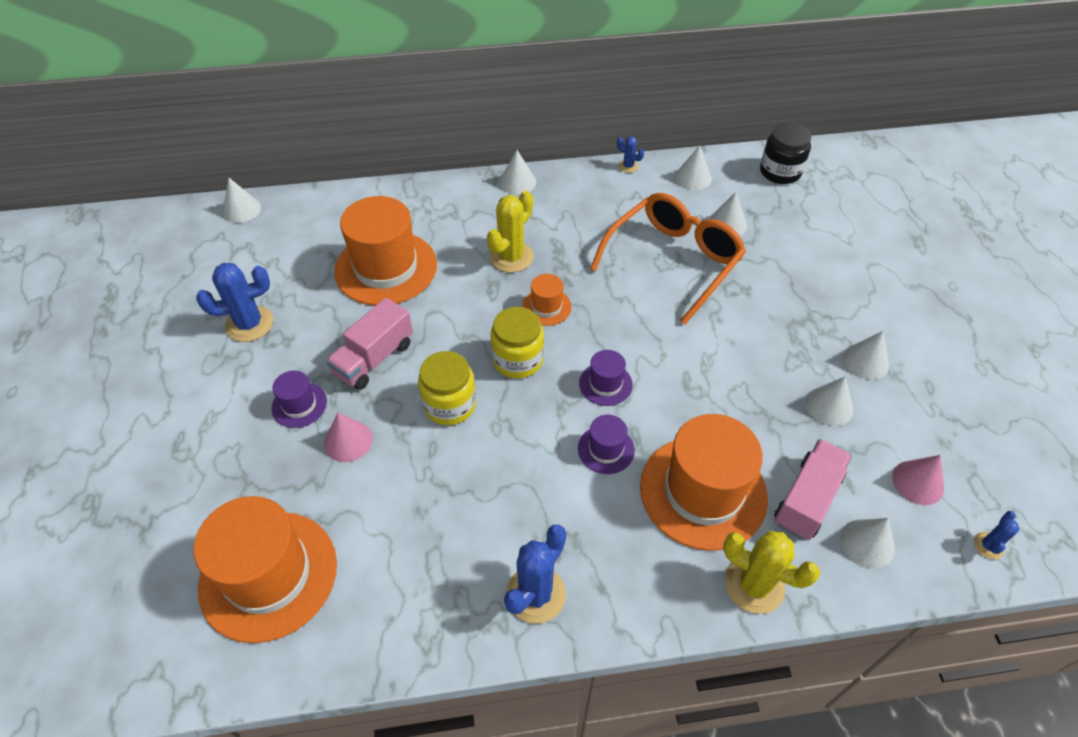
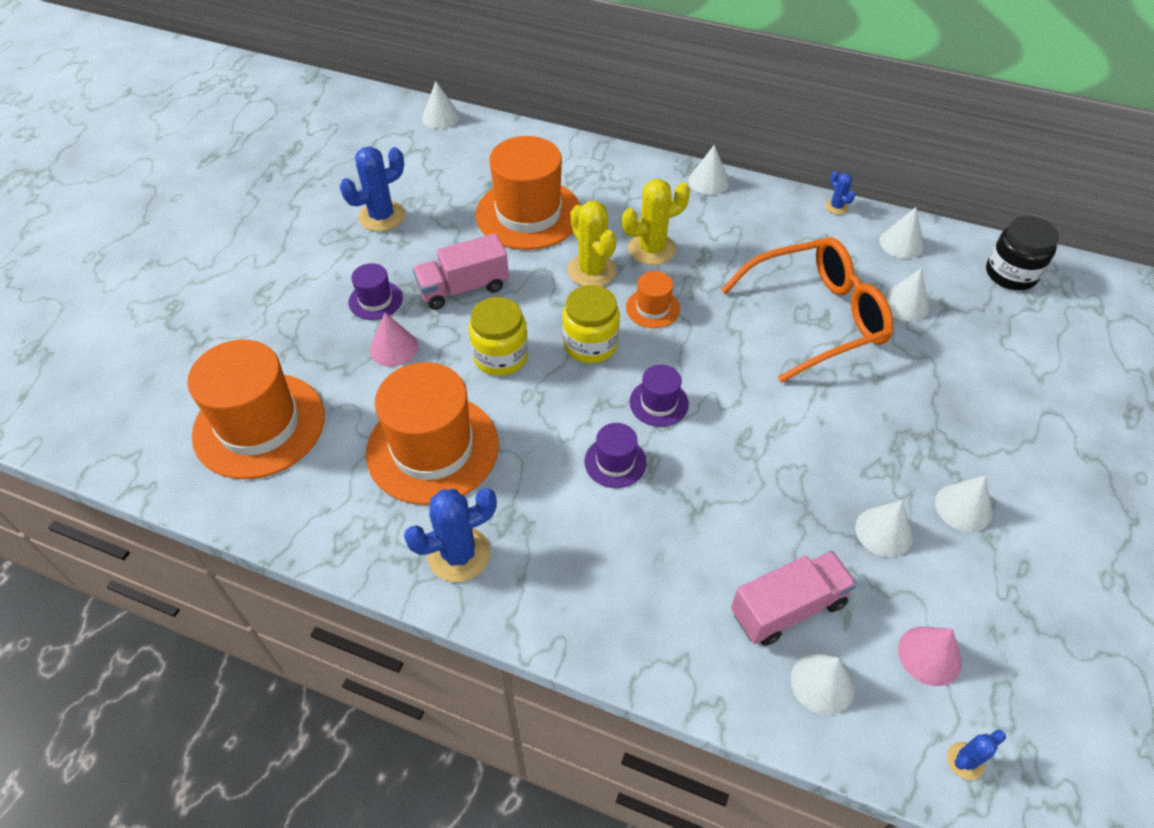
camera: 30 degrees right, 0 degrees up
(249, 324) = (382, 216): blue cactus -> blue cactus turned 45 degrees counterclockwise
(703, 492) = (682, 546): orange hat -> orange hat (432, 448)
(754, 585) = (669, 657): yellow cactus -> yellow cactus (592, 271)

